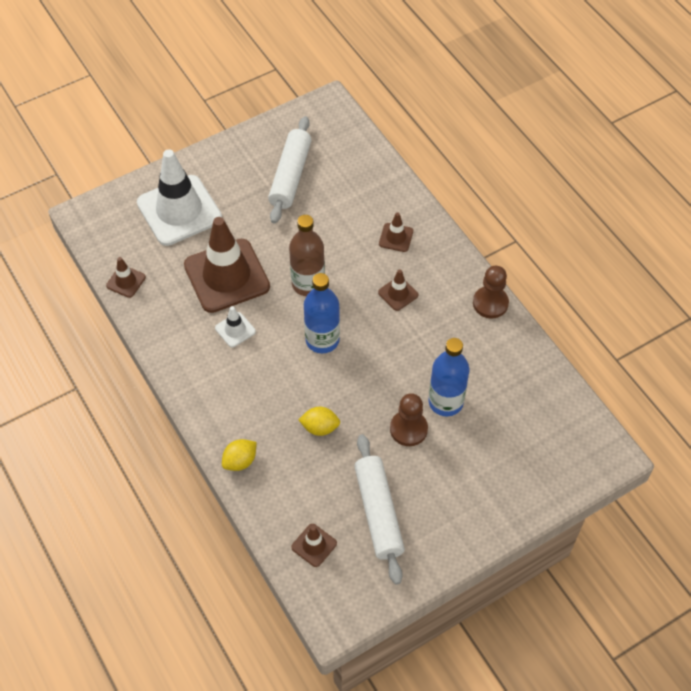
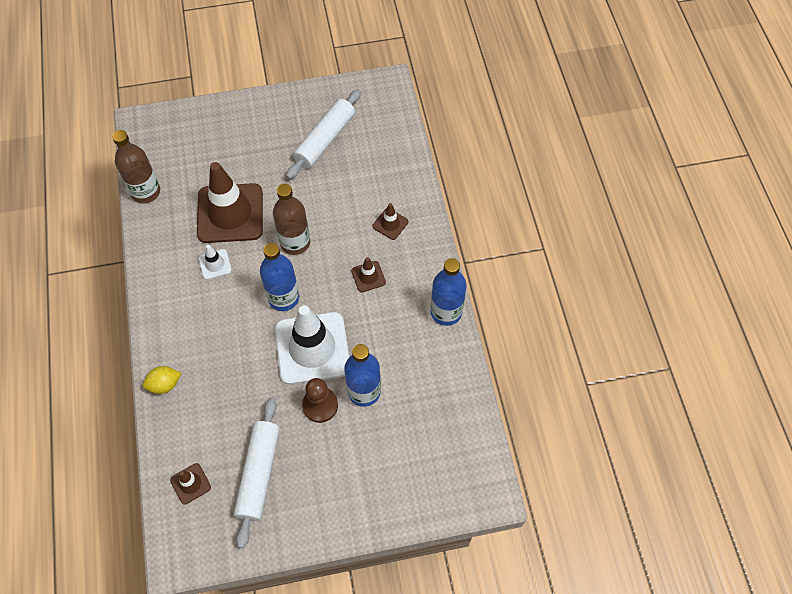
camera: 20 degrees right, 5 degrees up
(126, 281) = (146, 192): brown traffic cone -> brown bottle
(179, 210) = (218, 142): white traffic cone -> white traffic cone (312, 348)
(320, 427) = (245, 377): yellow lemon -> none
(490, 303) = (446, 312): brown pawn -> blue bottle

